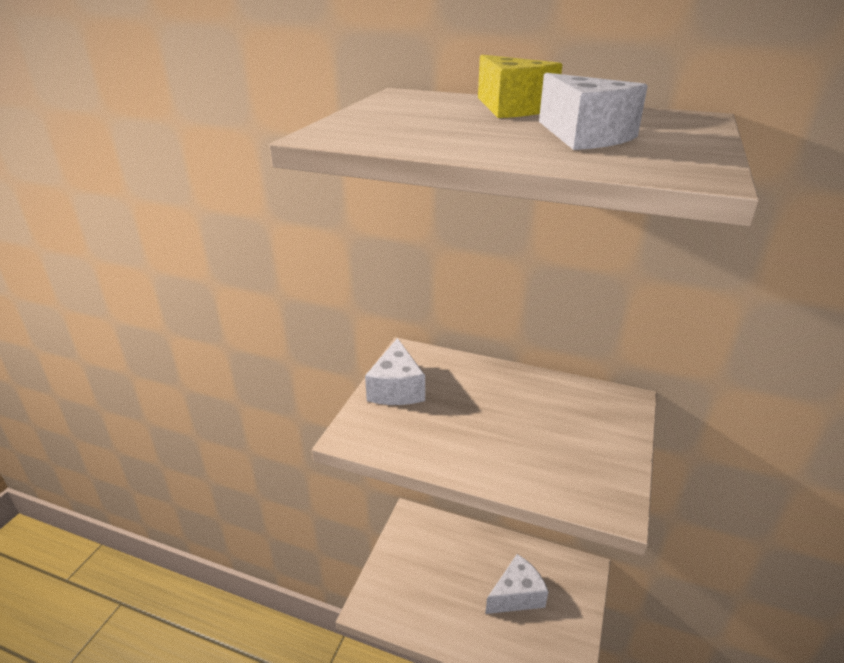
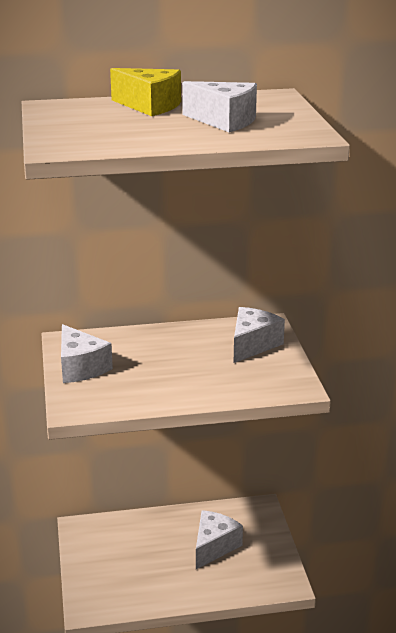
camera: 30 degrees left, 5 degrees down
(593, 422) = (252, 345): none -> white cheese

